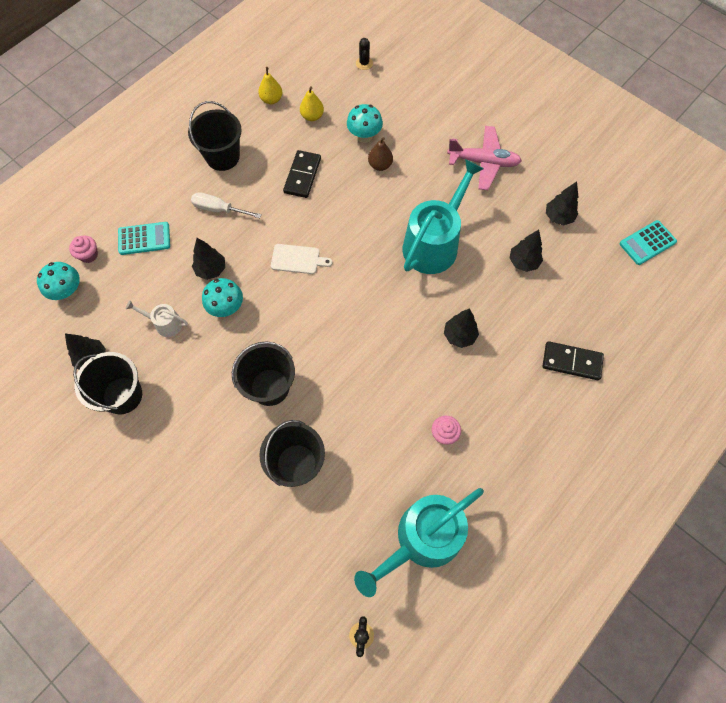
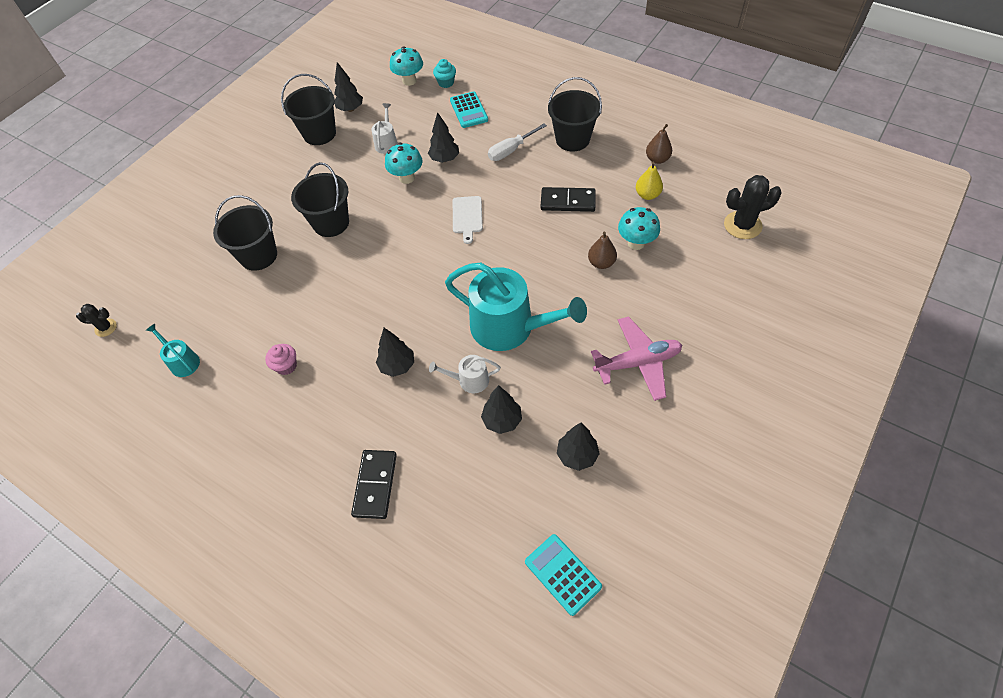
camera: 85 degrees right, 10 degrees down
(89, 255) = (446, 83): pink cupcake -> turquoise cupcake
(219, 209) = (511, 150): white screwdriver -> white screwdriver turned 135 degrees counterclockwise
(271, 99) = (657, 159): yellow pear -> brown pear
(364, 63) = (742, 225): black cactus -> black cactus, size x1.79
(422, 539) = (182, 361): turquoise watering can -> turquoise watering can, size x0.46
(482, 281) = (469, 380): none -> white watering can
(483, 162) = (637, 362): pink plane -> pink plane turned 105 degrees counterclockwise

